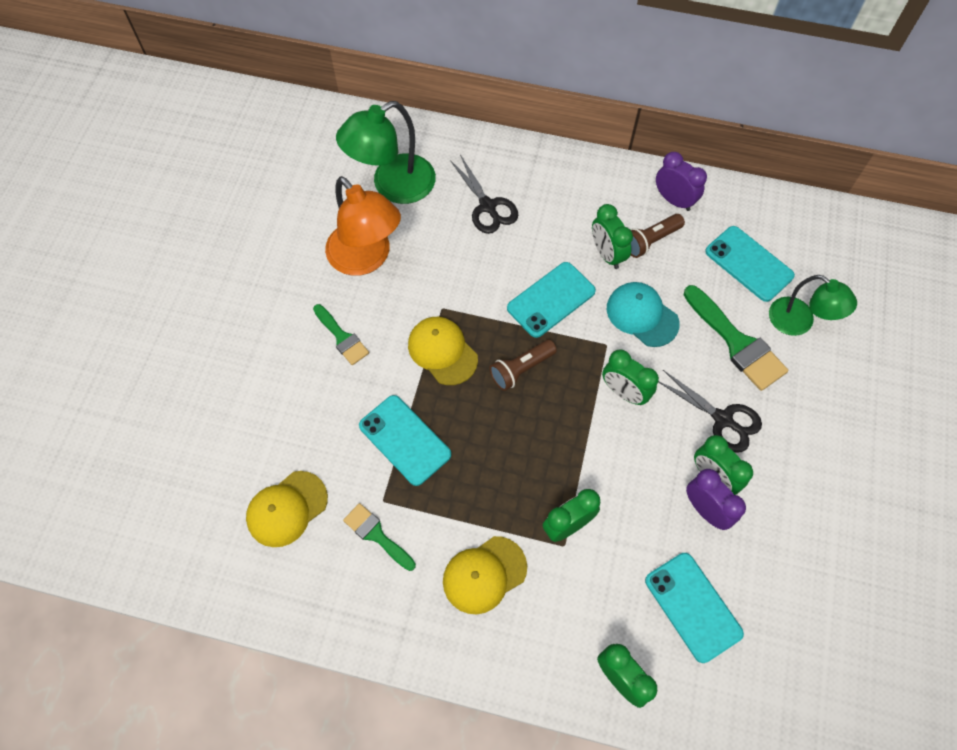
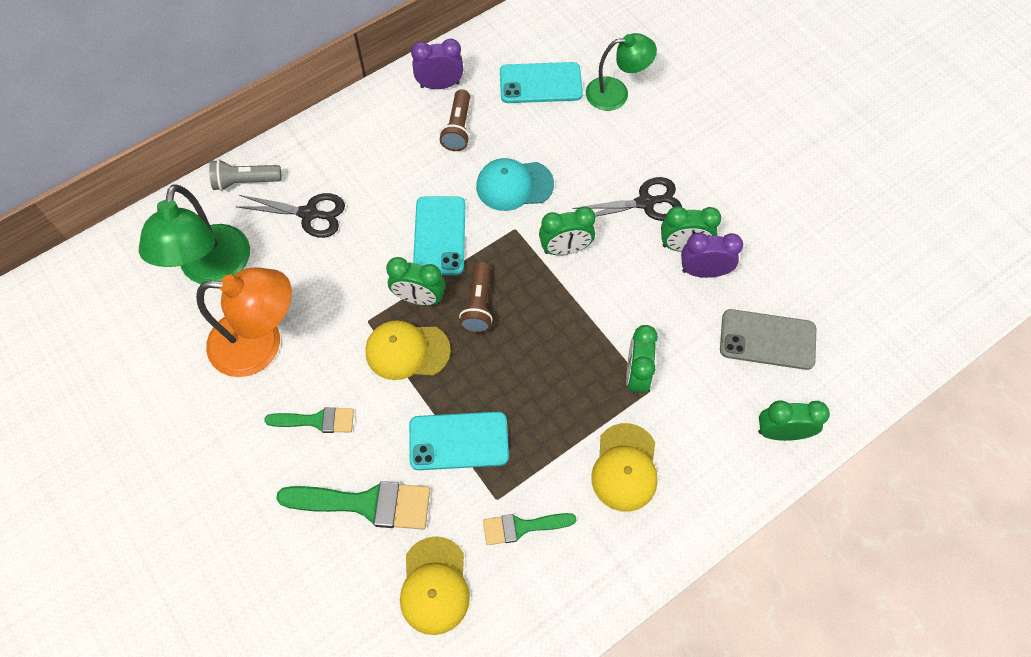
camera: 50 degrees left, 0 degrees up
(474, 150) = (245, 181): none -> grey flashlight
(607, 254) = (439, 166): green clock -> green clock (419, 298)
(692, 607) = (767, 340): turquoise phone -> grey phone
(736, 343) = (595, 144): green brush -> green brush (366, 504)

